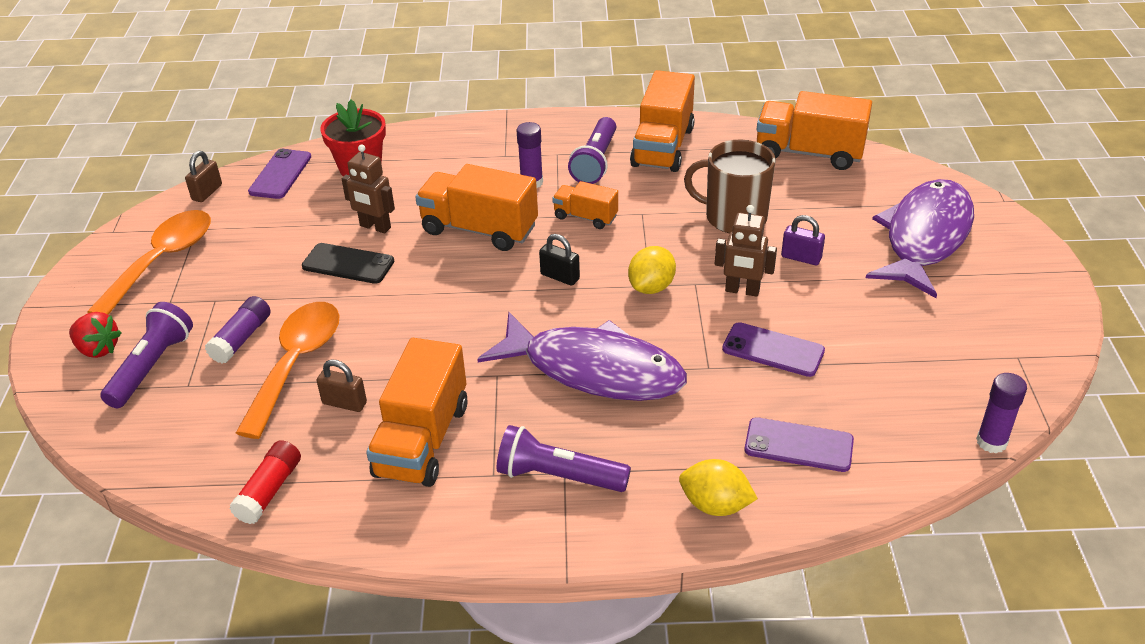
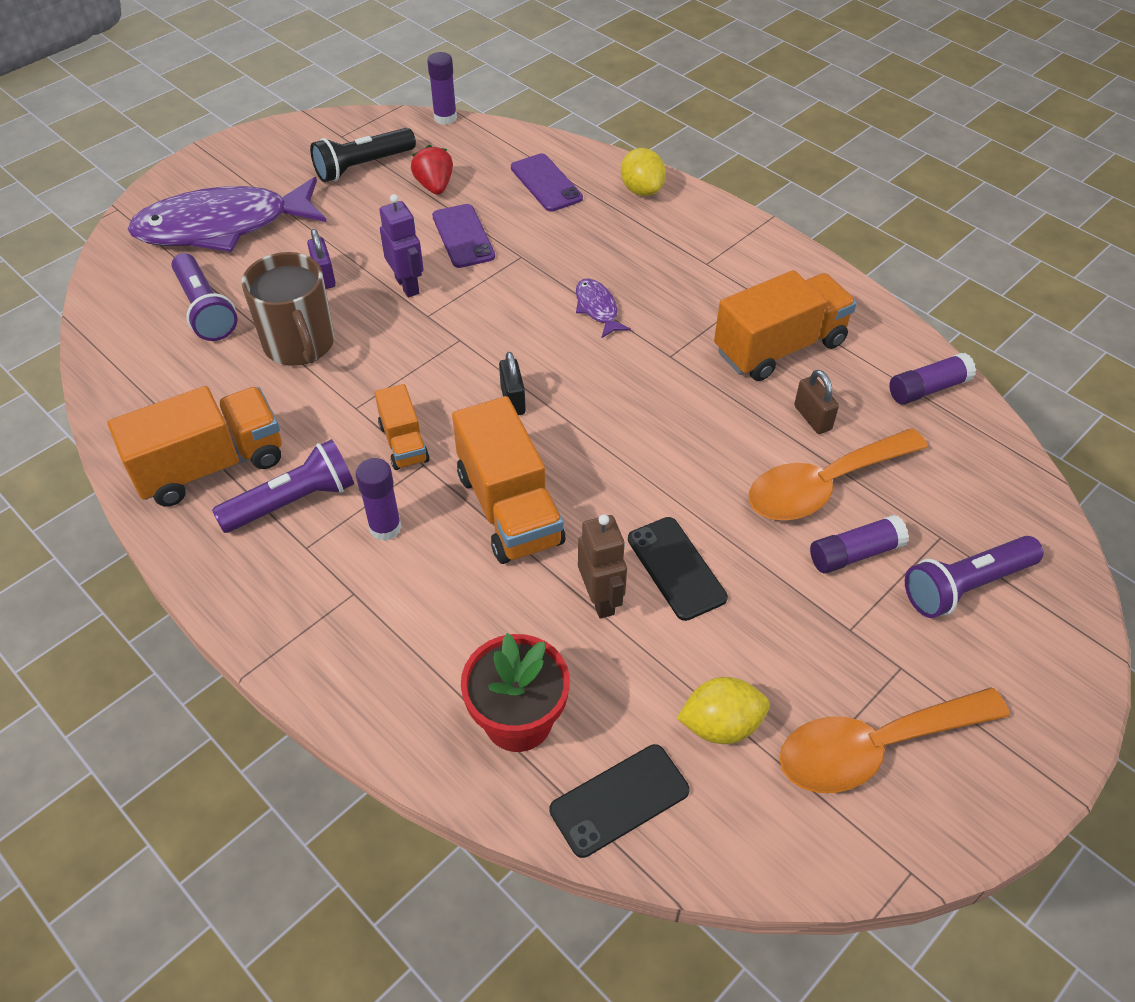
camera: 135 degrees left, 10 degrees up
(98, 349) = (1014, 655): red strawberry -> red strawberry (434, 186)
(207, 192) = (738, 848): brown padlock -> none
(269, 490) = (928, 389): red glue stick -> purple glue stick
(280, 174) = (619, 800): purple phone -> black phone
(558, 476) = (713, 263): purple flashlight -> purple flashlight (205, 310)
(594, 370) = (597, 308): purple fish -> purple fish, size x0.41
(651, 287) = (461, 337): yellow lemon -> yellow lemon (720, 725)
(742, 291) = (407, 285): brown robot -> purple robot
(809, 153) = (128, 353): orange truck -> none
(947, 345) = (363, 166): none -> black flashlight

